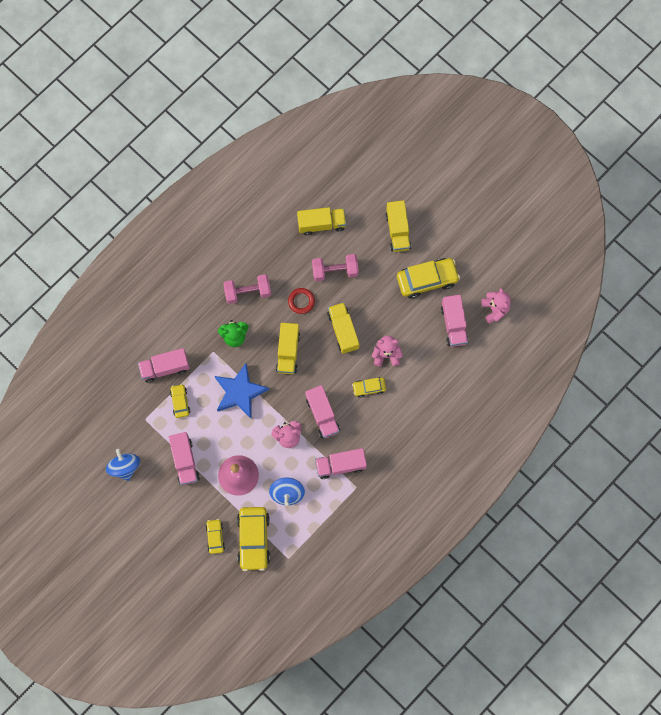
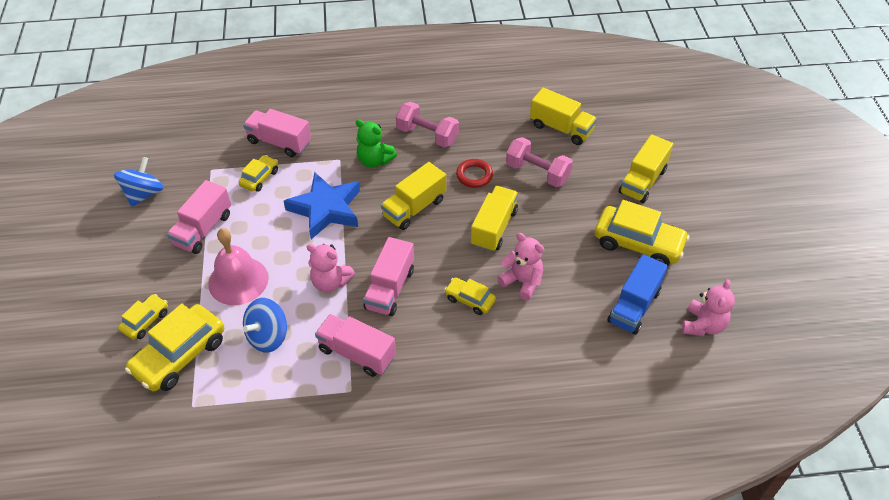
camera: 40 degrees right, 25 degrees down
(453, 324) = (634, 306): pink truck -> blue truck

